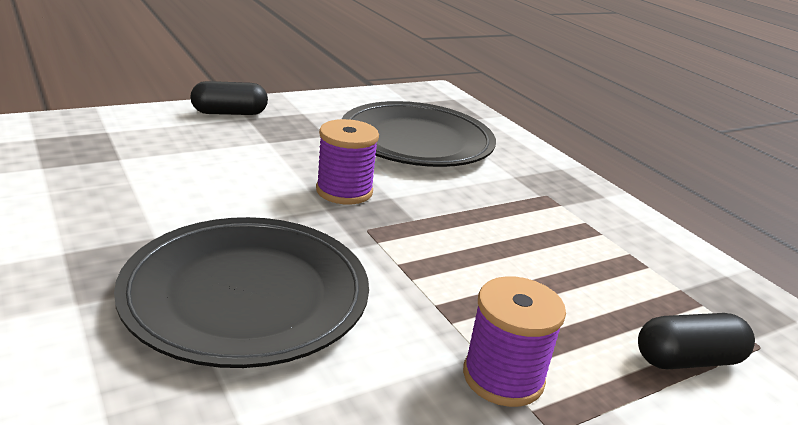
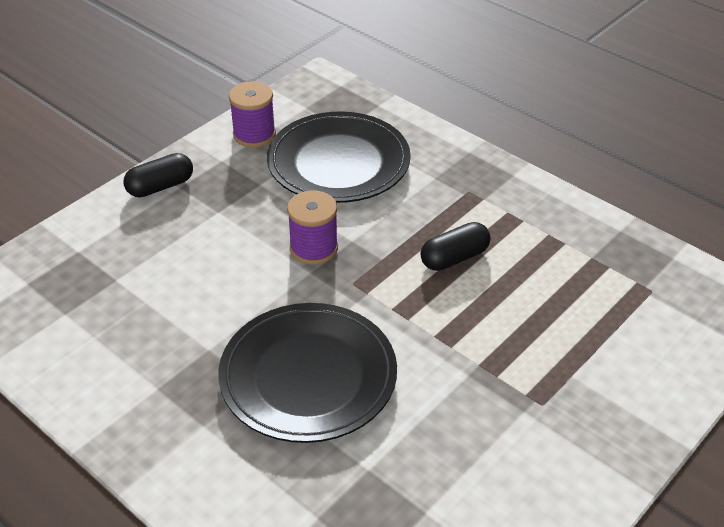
camera: 15 degrees left, 15 degrees up
(503, 377) = (500, 377): purple spool -> purple spool (254, 135)
(687, 360) = (608, 320): black capsule -> black capsule (454, 258)

